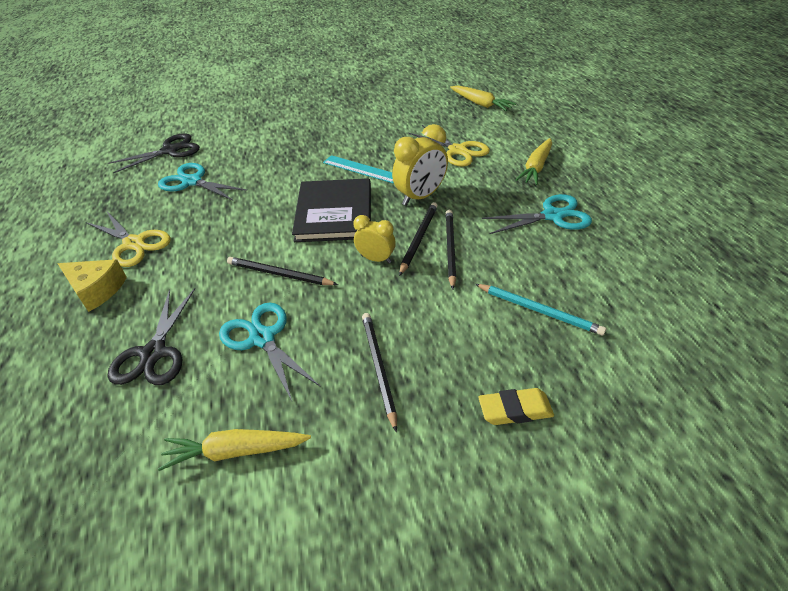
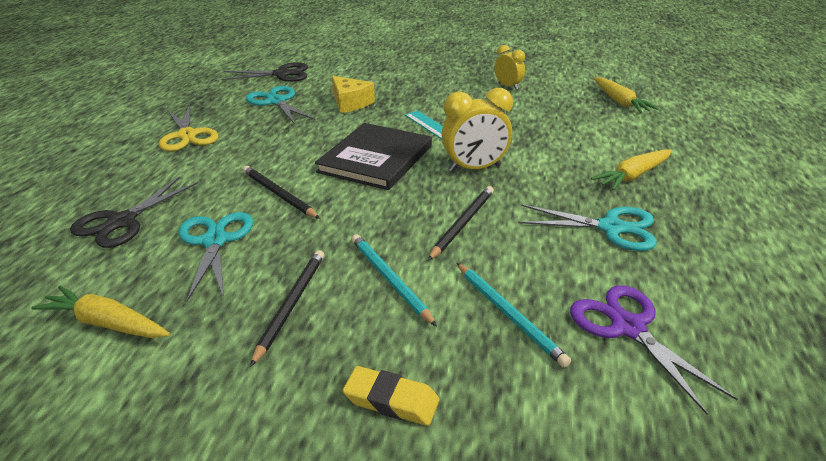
camera: 25 degrees right, 10 degrees down
(96, 290) = (128, 161): yellow cheese -> yellow cheese (350, 103)
(376, 259) = (378, 209): yellow clock -> yellow clock (508, 86)
(419, 238) = (438, 205): black pencil -> none
(435, 316) = (389, 279): none -> turquoise pencil
(457, 151) = (553, 138): yellow scissors -> none
(617, 289) = (628, 327): none -> purple scissors

